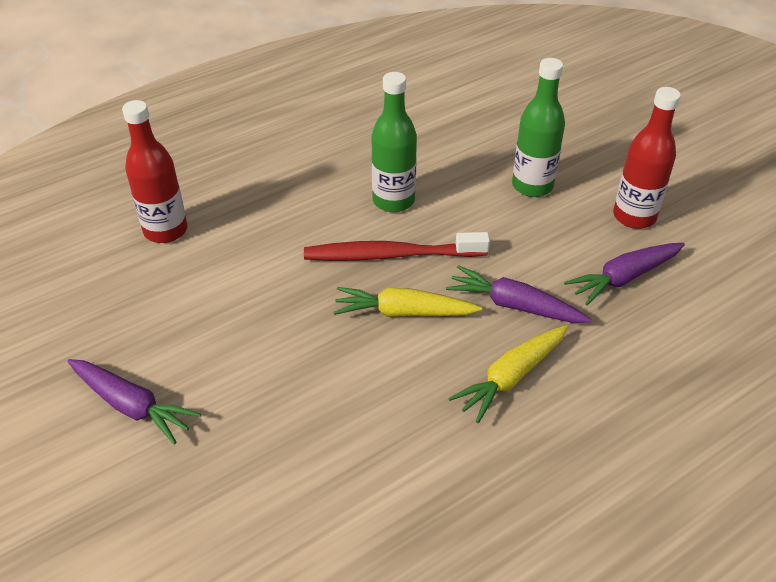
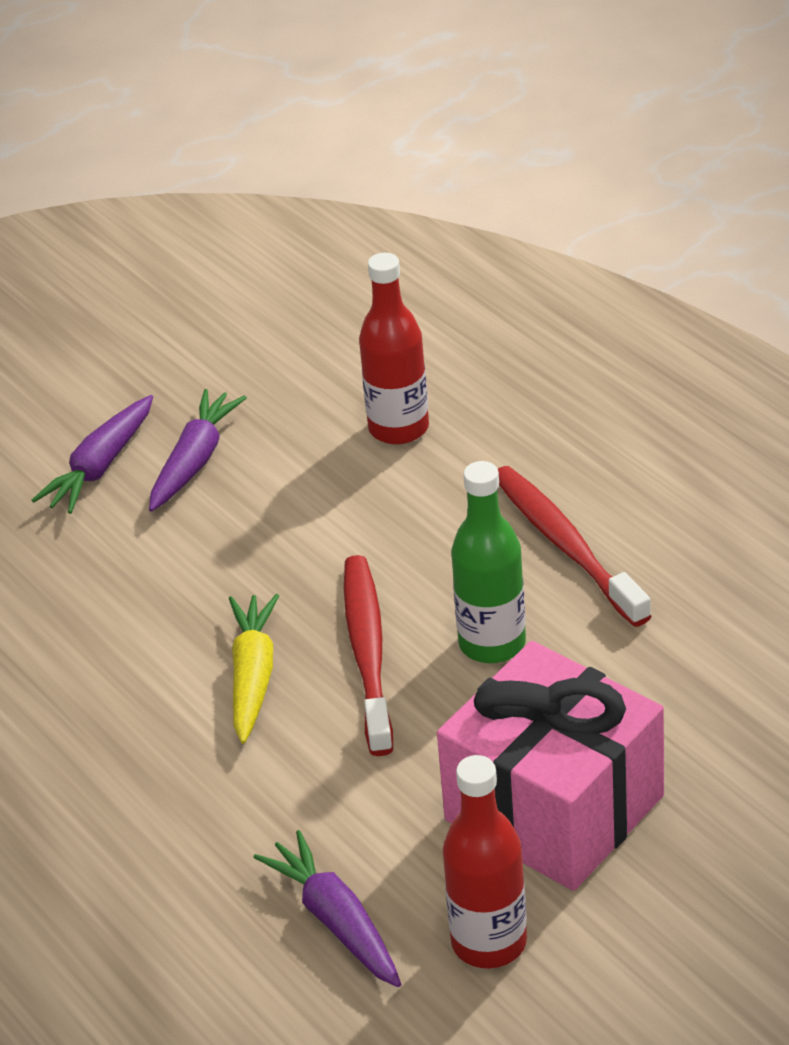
camera: 90 degrees right, 5 degrees down
(313, 165) = (566, 545): none -> red toothbrush
(511, 377) = (136, 791): yellow carrot -> none
(515, 305) = (270, 792): purple carrot -> purple carrot (194, 461)
(532, 186) = (554, 808): green bottle -> pink gift

